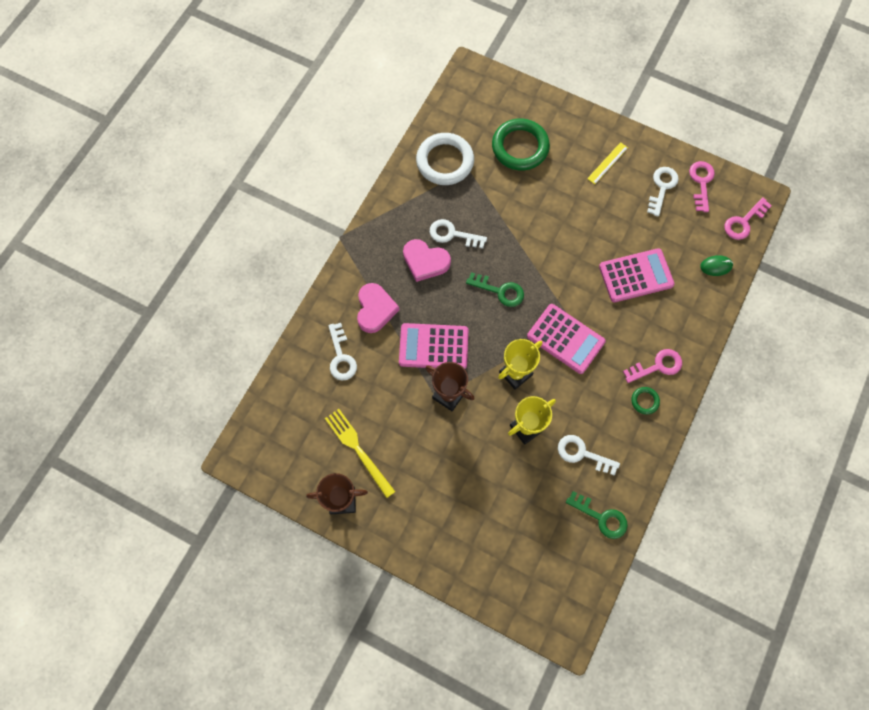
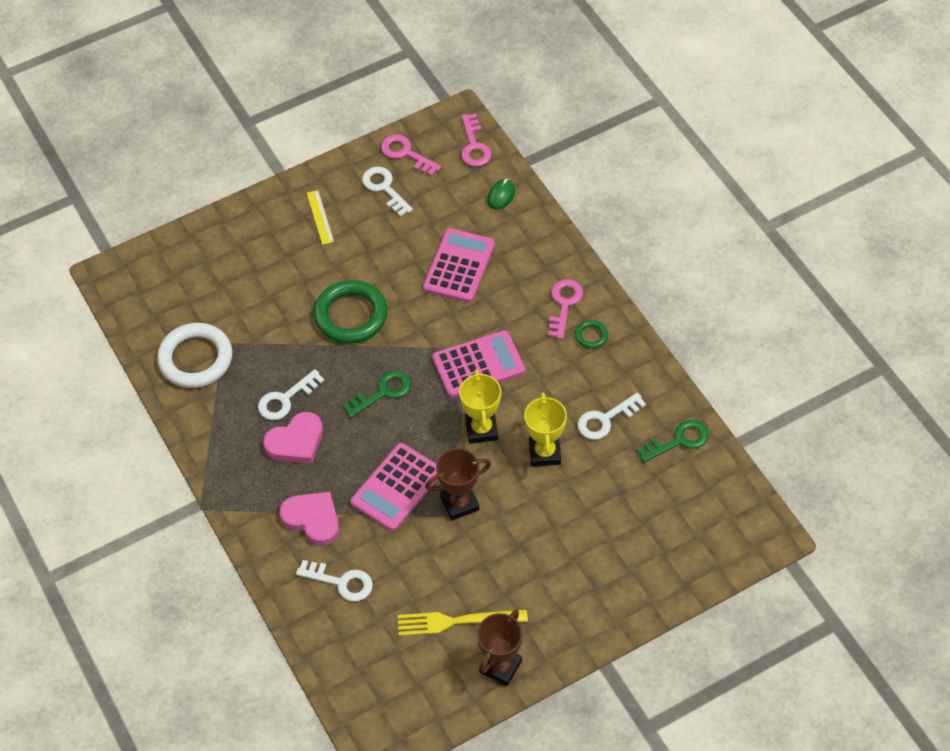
camera: 55 degrees left, 15 degrees down
(520, 147) = (237, 281): green ring -> green ring (351, 315)

